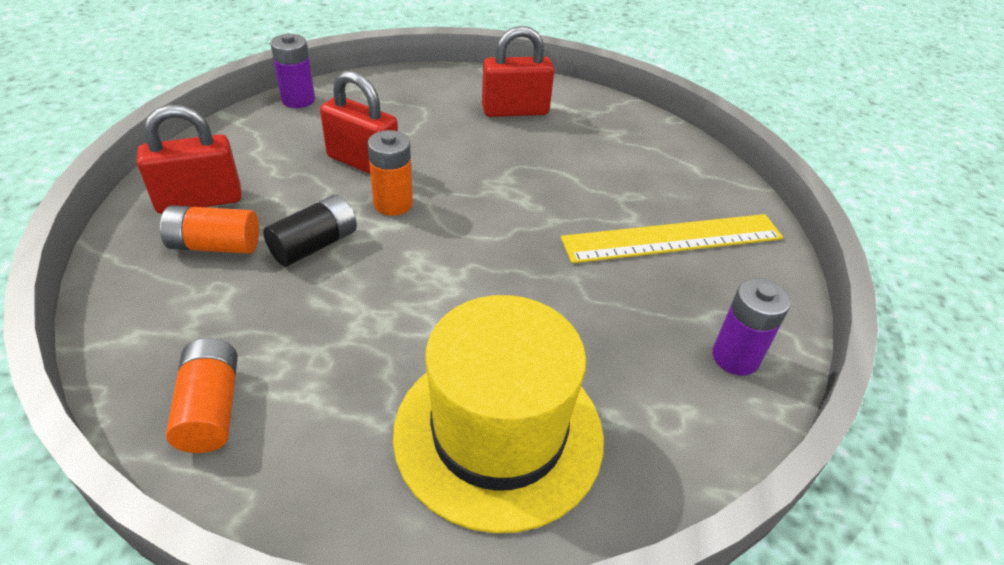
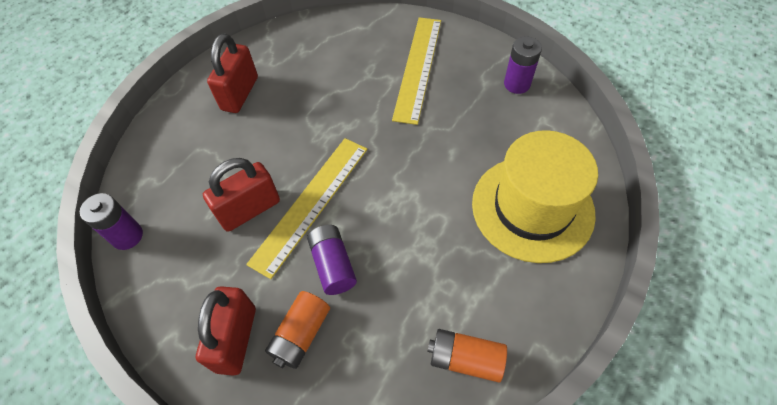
camera: 60 degrees left, 15 degrees up
(315, 245) = (333, 265): black battery -> purple battery
(393, 204) = (310, 203): orange battery -> yellow ruler

